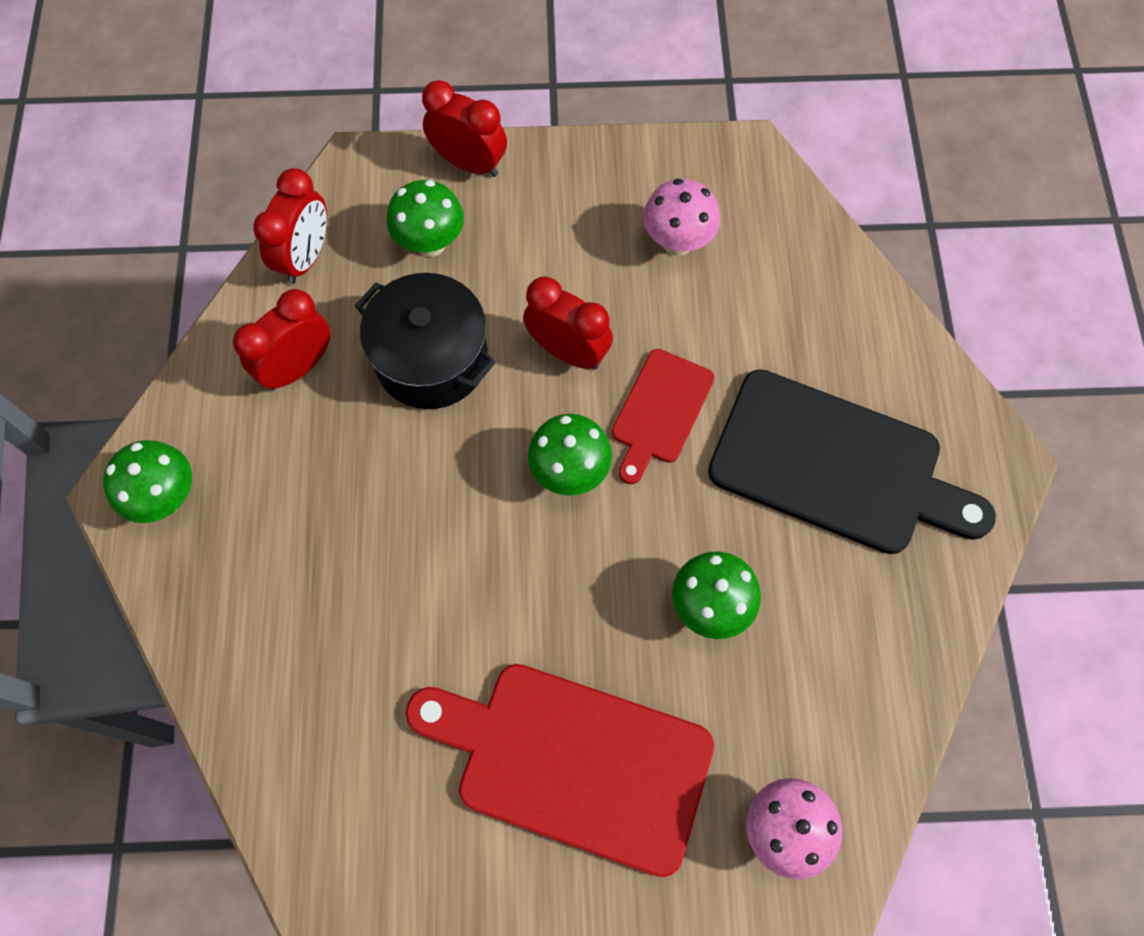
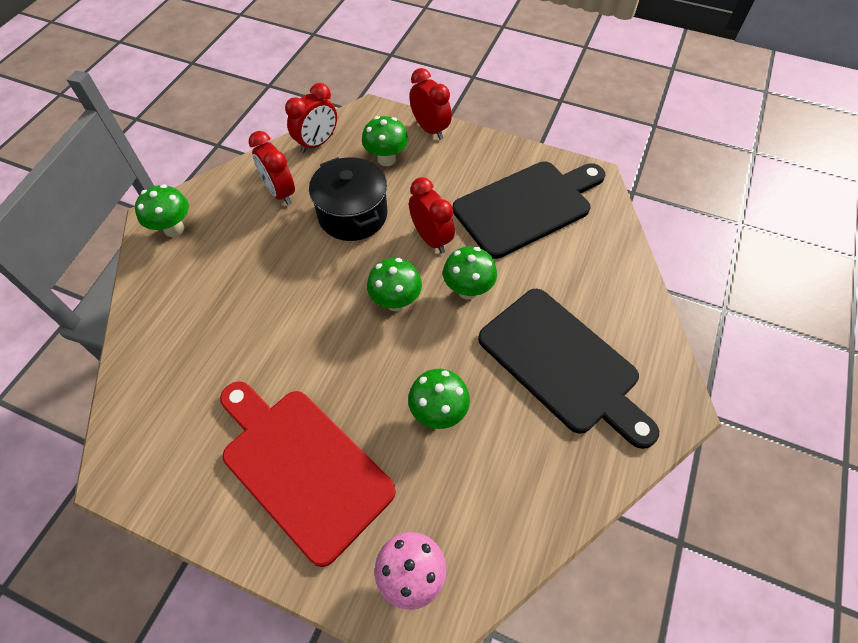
camera: 25 degrees right, 10 degrees down
(298, 367) = (280, 192): red clock -> red clock turned 105 degrees counterclockwise
(660, 411) = (468, 290): red cutting board -> green mushroom
(677, 242) = (527, 206): pink mushroom -> black cutting board

